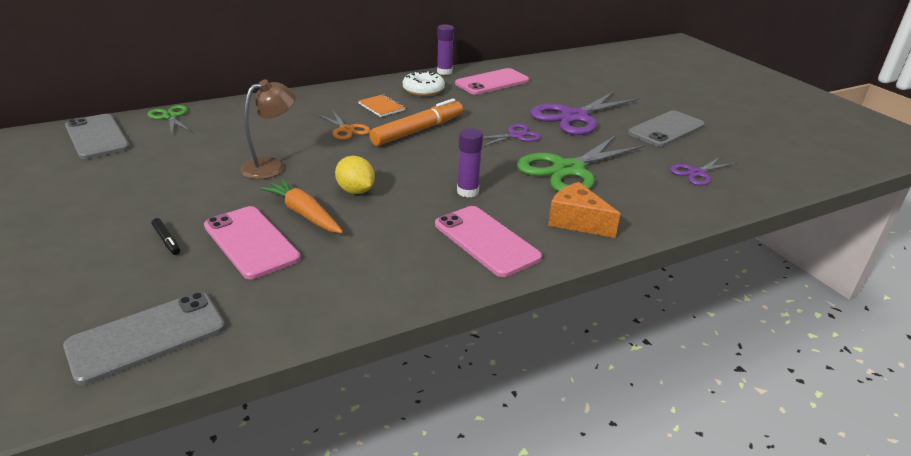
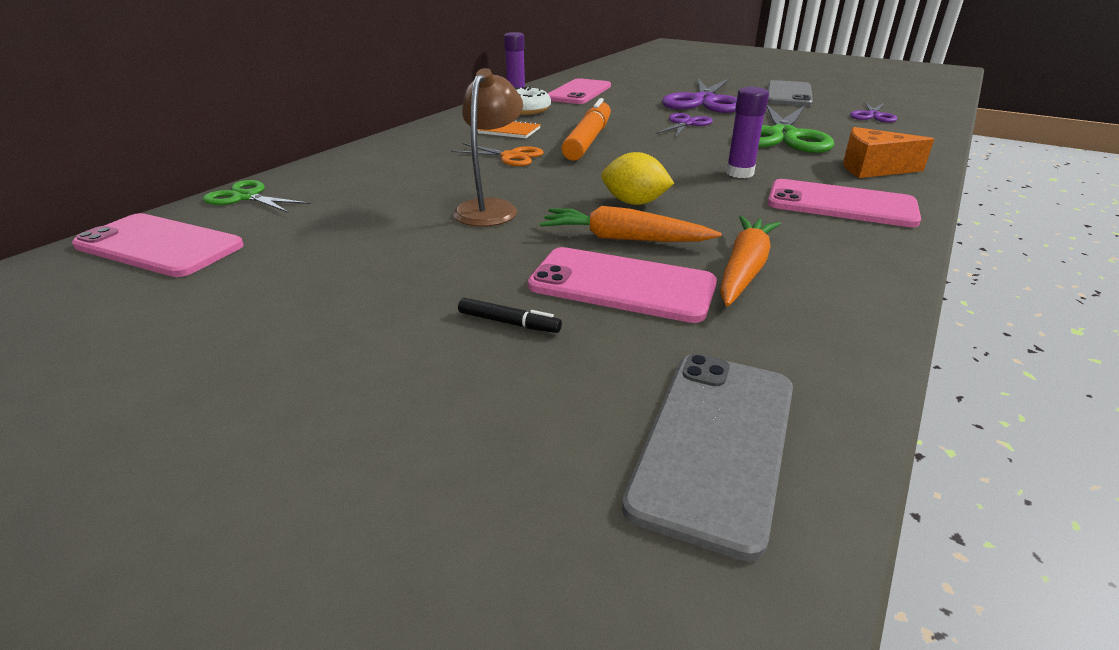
camera: 30 degrees left, 0 degrees up
(97, 137) = (159, 246): grey phone -> pink phone
(330, 260) = (744, 269): none -> orange carrot

